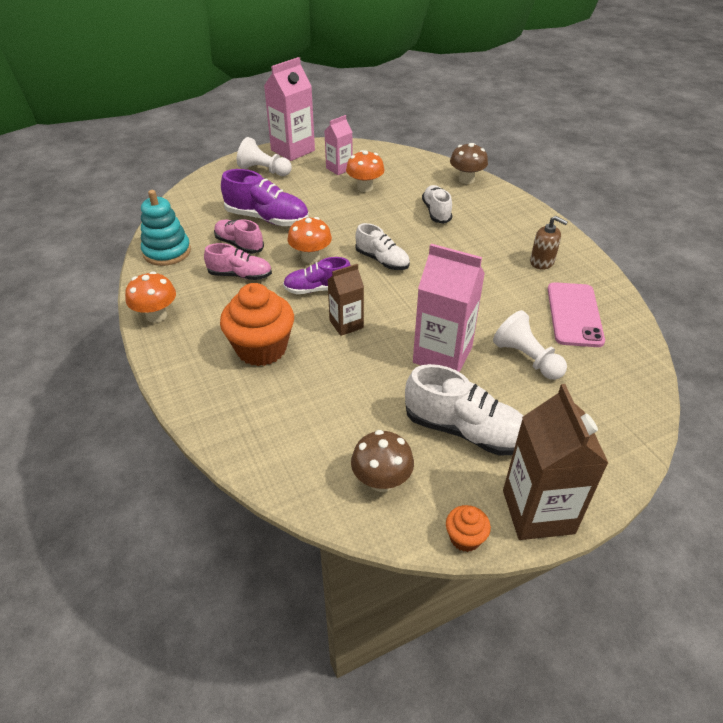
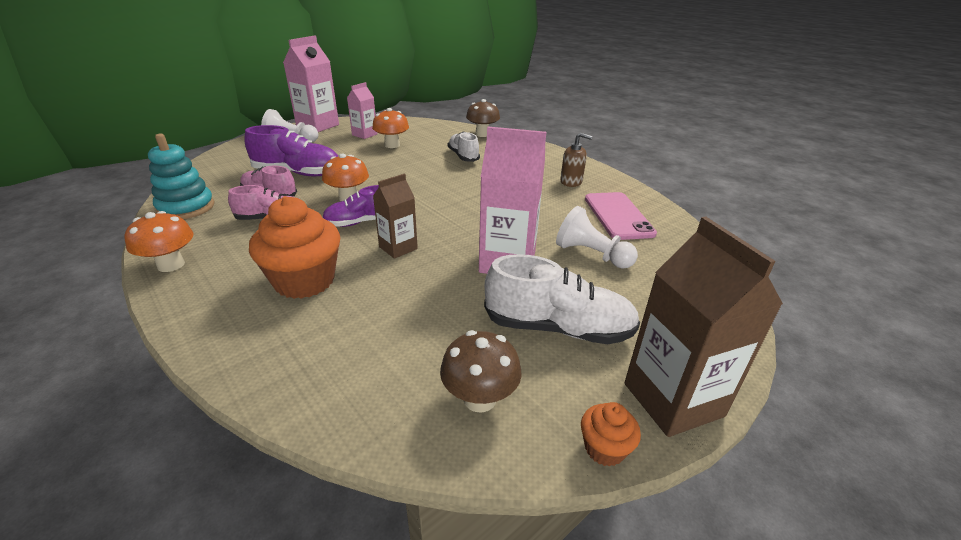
camera: 15 degrees left, 10 degrees down
(382, 260) = (422, 194): white shoe -> none

